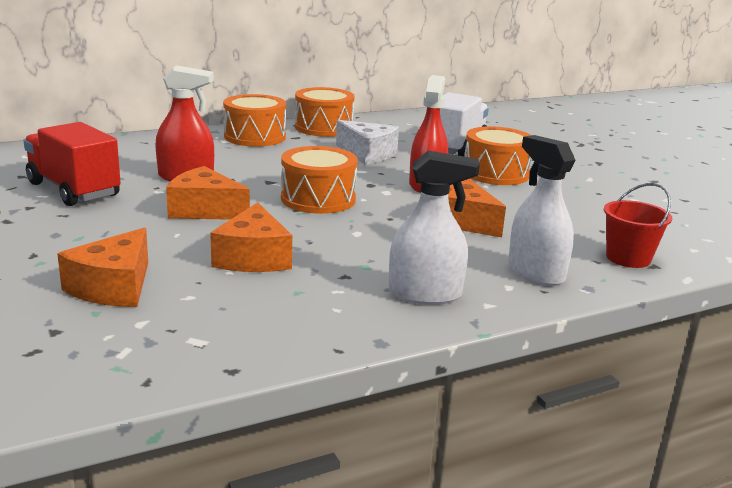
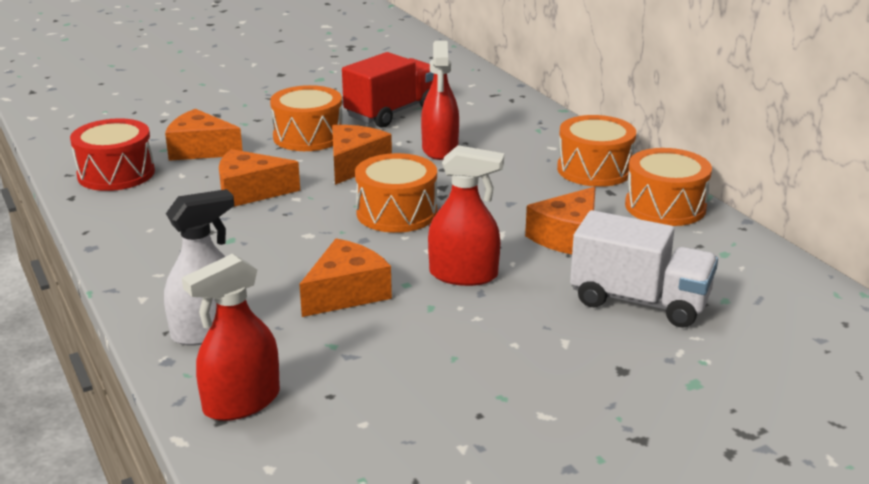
camera: 90 degrees right, 5 degrees up
(164, 341) = (116, 173): none -> red drum
(368, 154) = (567, 237): white cheese -> orange cheese
(425, 294) = (168, 267): white spray bottle -> none
(495, 173) = (531, 328): orange drum -> orange drum (308, 136)
(628, 258) = (241, 402): red bucket -> red spray bottle

